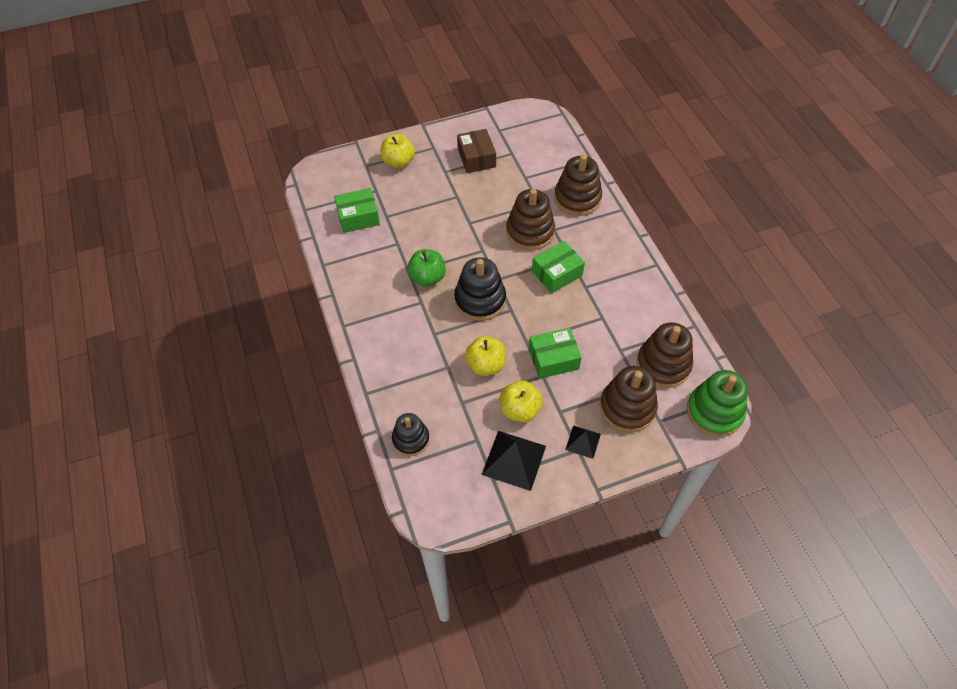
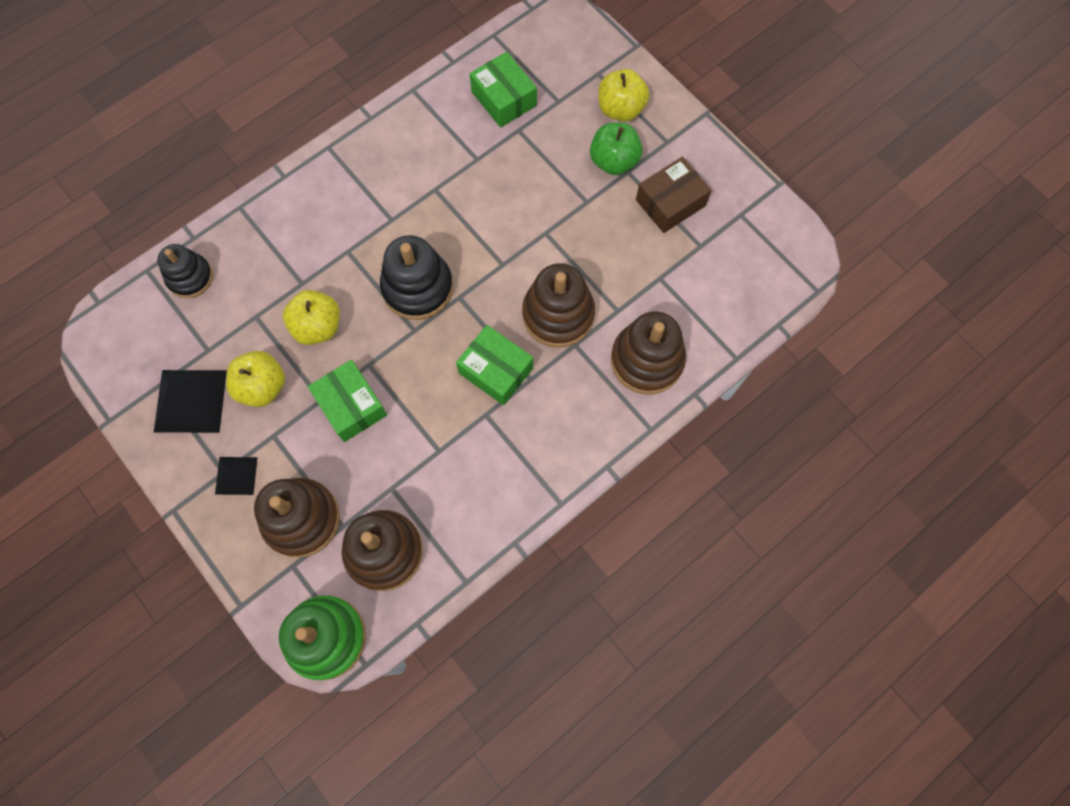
camera: 70 degrees right, 15 degrees up
(427, 277) = (433, 213): green apple -> green apple (614, 161)

